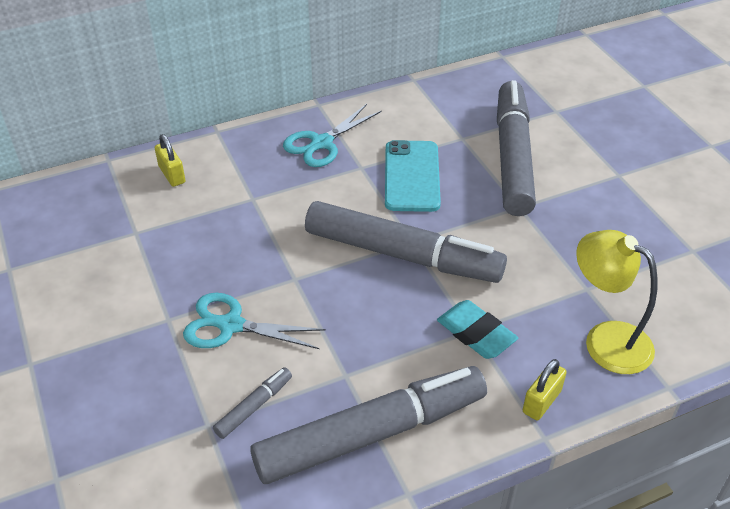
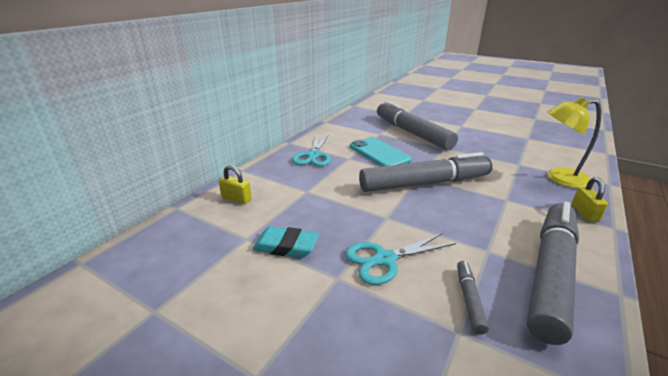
camera: 35 degrees left, 15 degrees down
(476, 333) = (510, 200): turquoise eraser -> turquoise eraser (286, 246)

